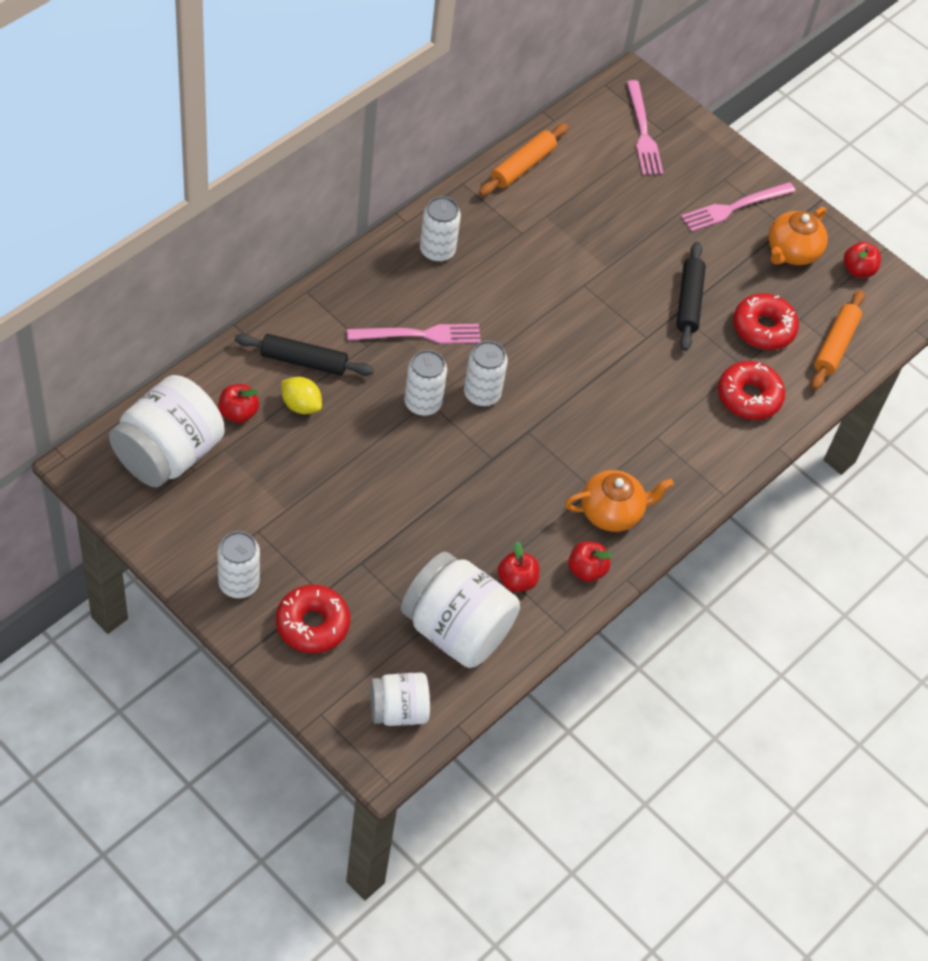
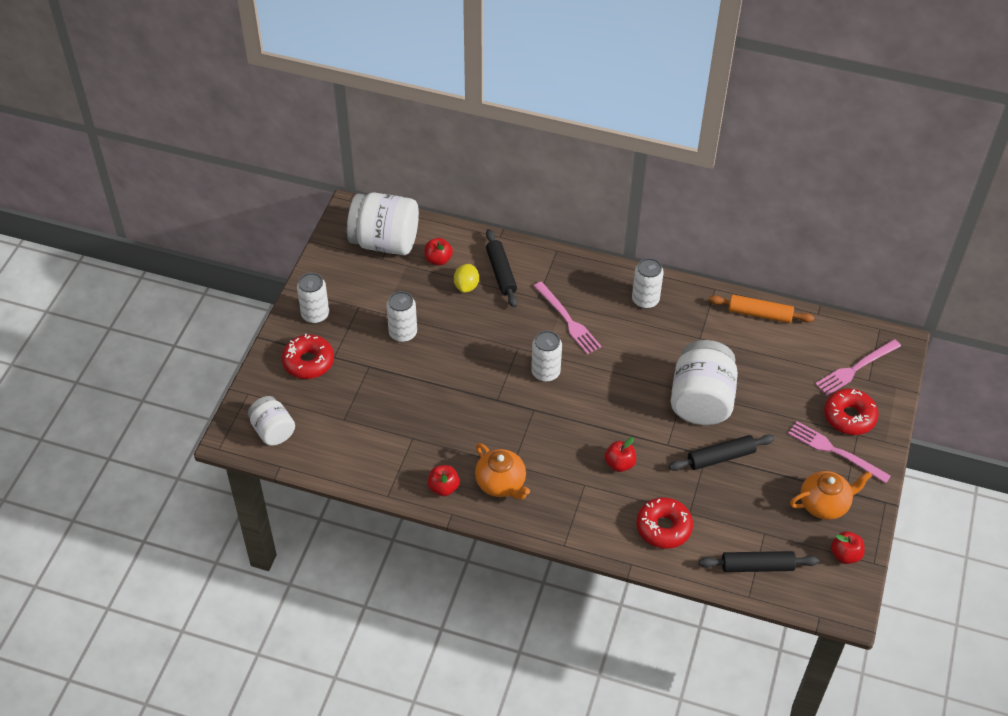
camera: 70 degrees right, 5 degrees down
(423, 403) = (514, 345): white can -> white can (403, 333)
(456, 629) = (351, 436): white jar -> white jar (701, 401)
(516, 580) = (409, 452): red apple -> red apple (619, 464)
(763, 328) = (735, 513): red donut -> red donut (849, 417)
(792, 252) = (824, 504): orange teapot -> orange teapot turned 150 degrees clockwise
(835, 345) = (757, 566): orange rolling pin -> black rolling pin

